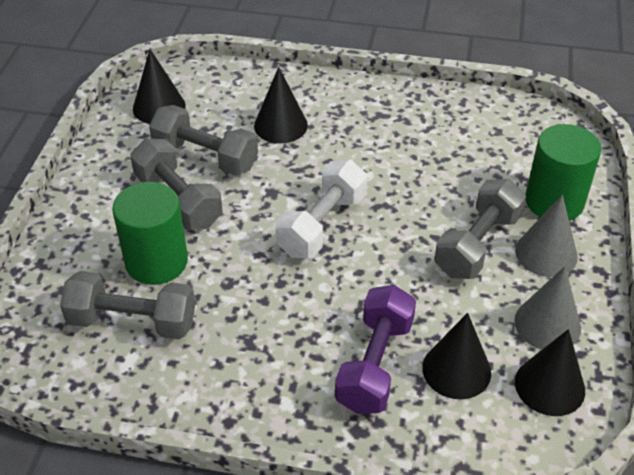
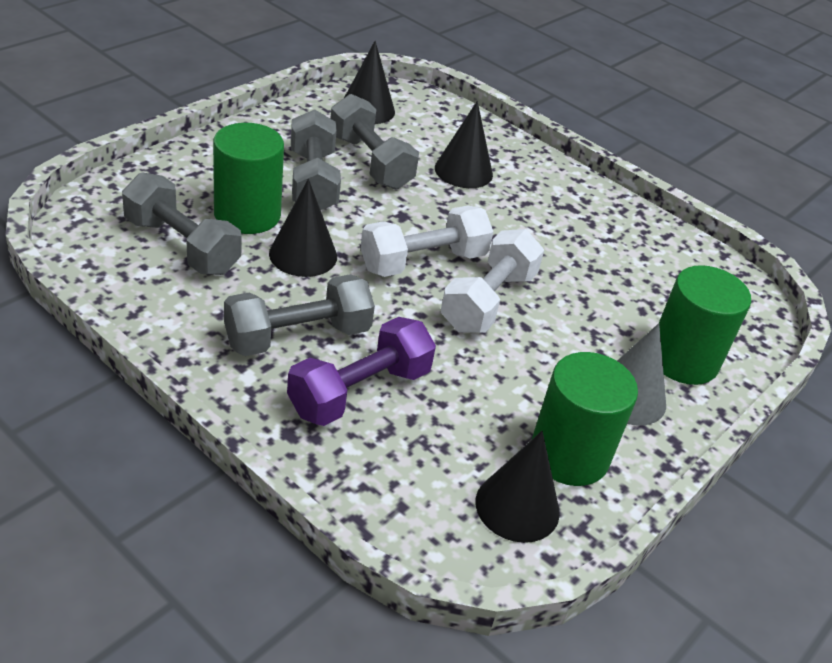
camera: 25 degrees right, 5 degrees down
(395, 232) = (488, 301): none -> white dumbbell
(456, 370) = (434, 440): black cone -> black cone (303, 255)
(477, 245) = (562, 353): grey dumbbell -> grey dumbbell (298, 337)
(547, 324) = (569, 455): grey cone -> green cylinder

